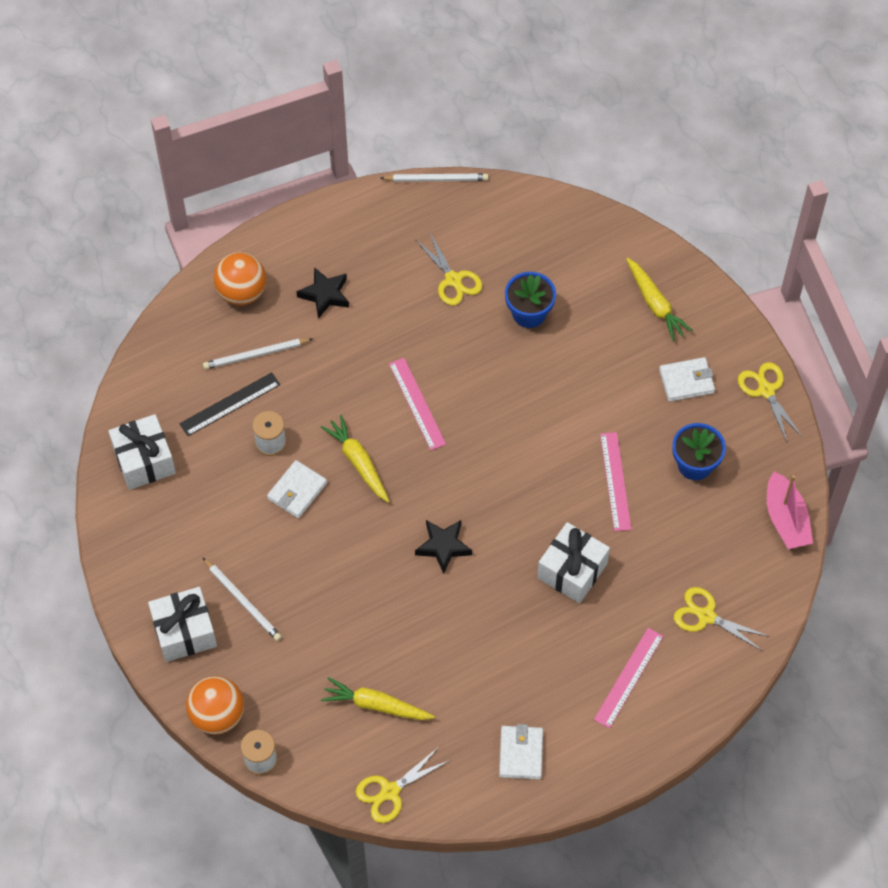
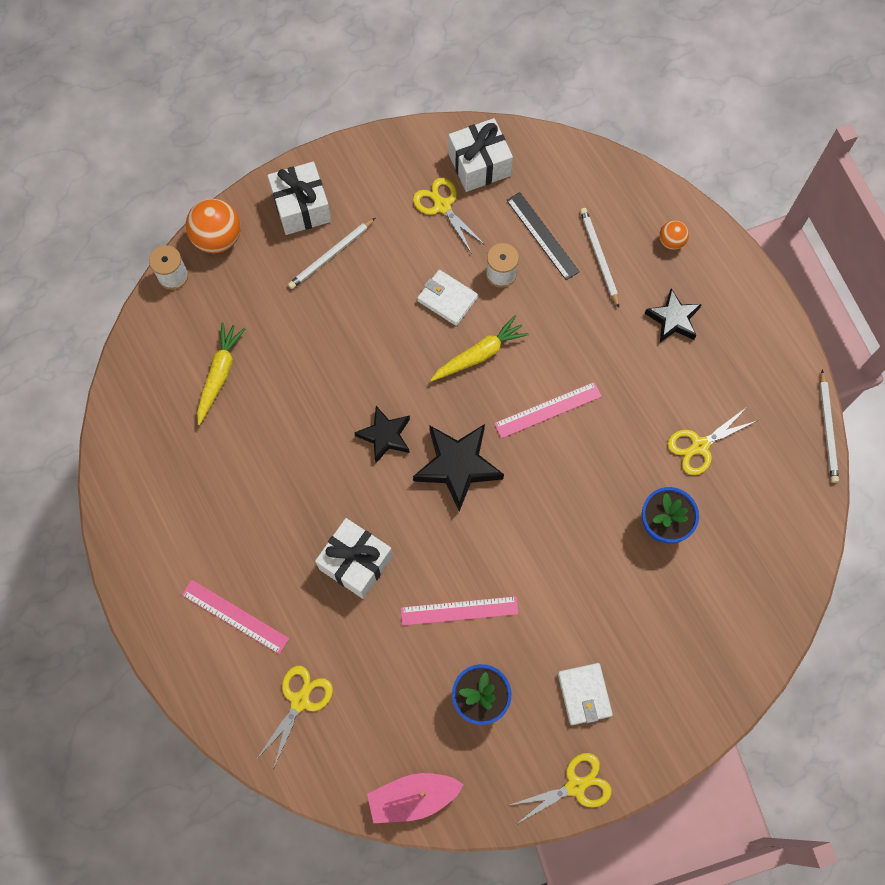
camera: 90 degrees right, 10 degrees up
(242, 292) = (671, 241): orange ball -> orange ball, size x0.54
(390, 791) = (132, 388): yellow scissors -> yellow scissors (442, 206)
(474, 482) = (457, 466): none -> black star
(521, 753) = (161, 508): white wallet -> none
(655, 304) = (683, 663): yellow carrot -> none

